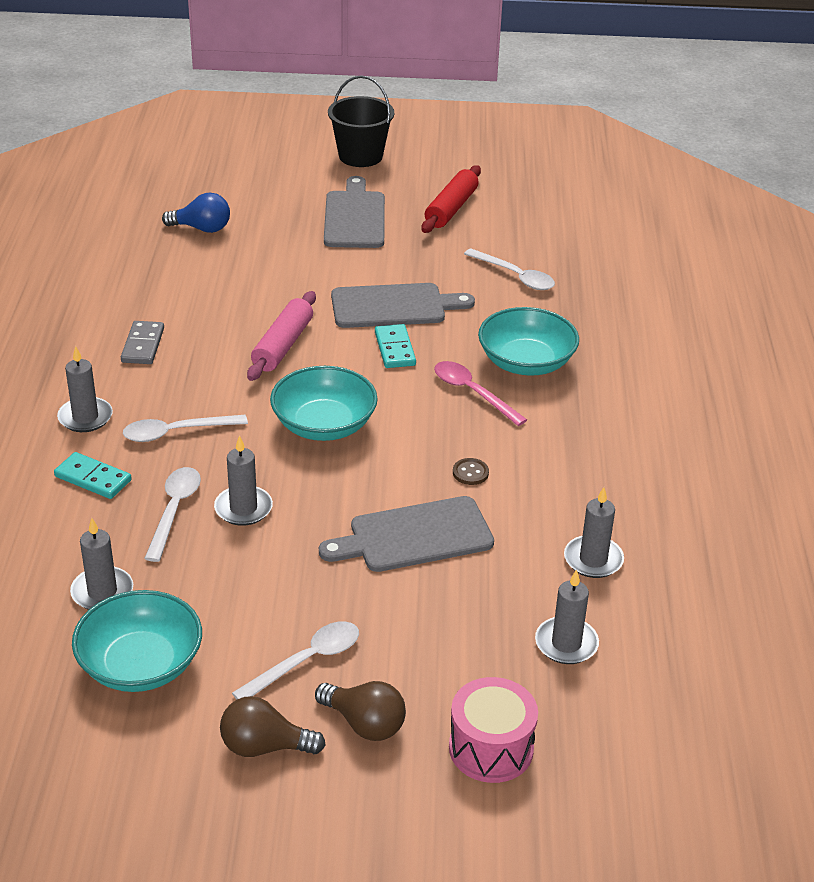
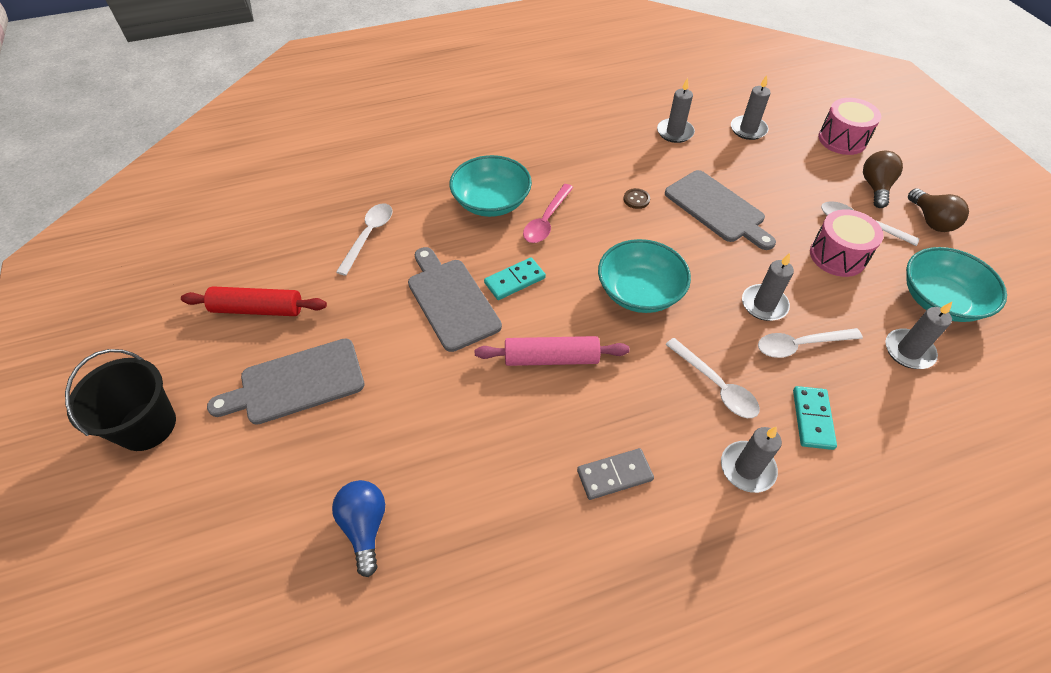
camera: 110 degrees left, 15 degrees up
(269, 608) = (837, 256): none -> pink drum

